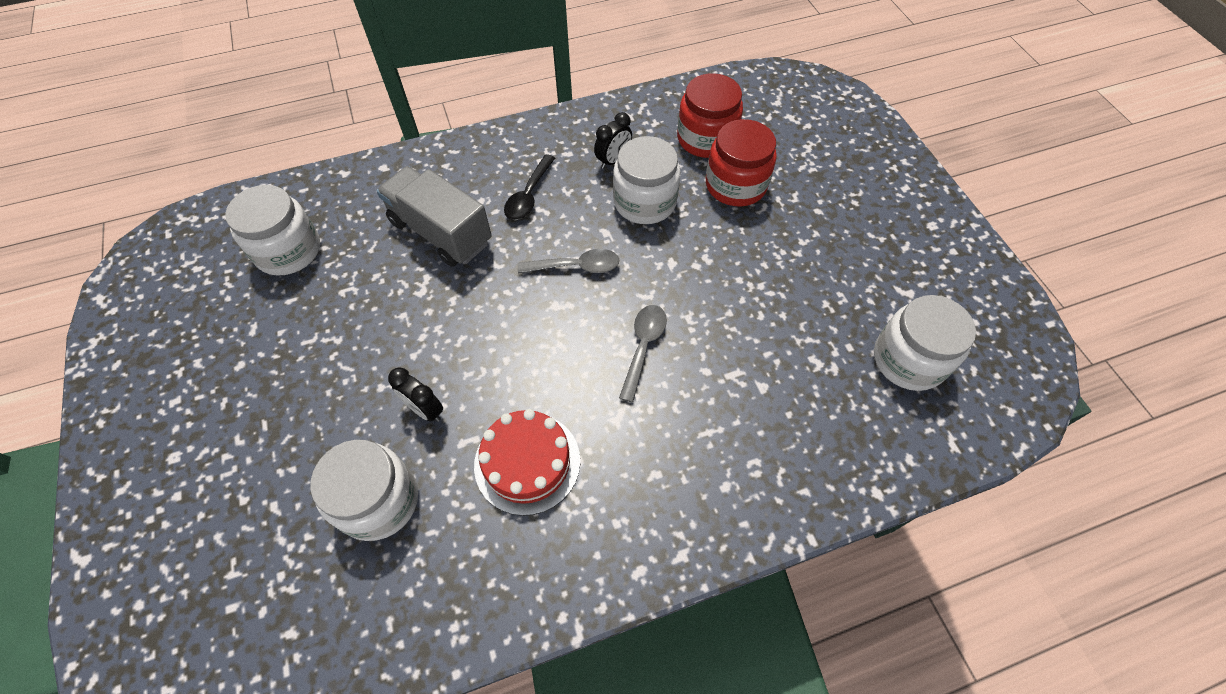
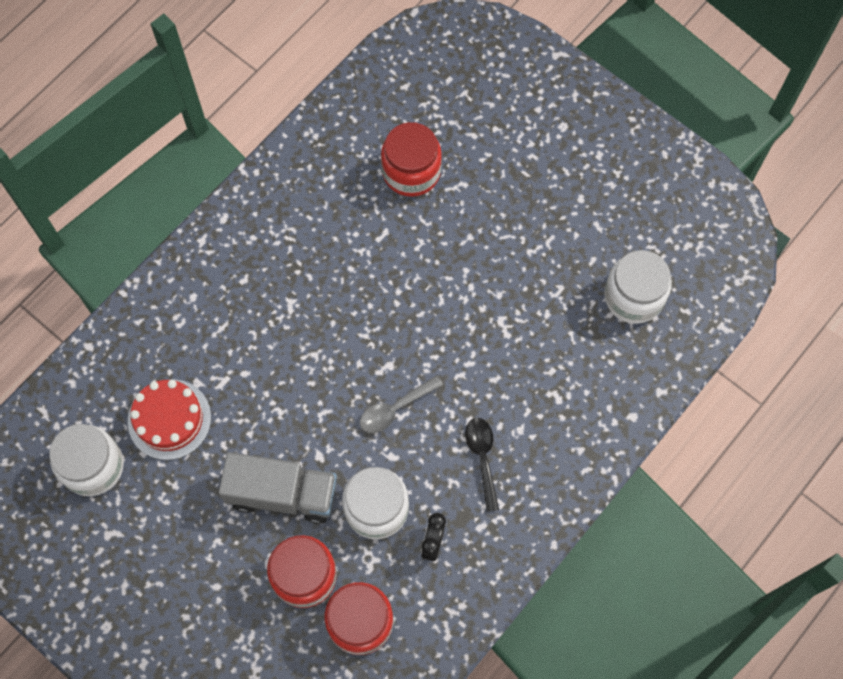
camera: 150 degrees right, 10 degrees up
(378, 501) = (411, 171): white jar -> red jar
(425, 409) = (427, 239): black clock -> none
(441, 232) = (528, 380): grey truck -> grey truck (282, 494)
(527, 462) = (333, 242): red cake -> red cake (169, 419)
(643, 347) = (301, 367): grey spoon -> none

